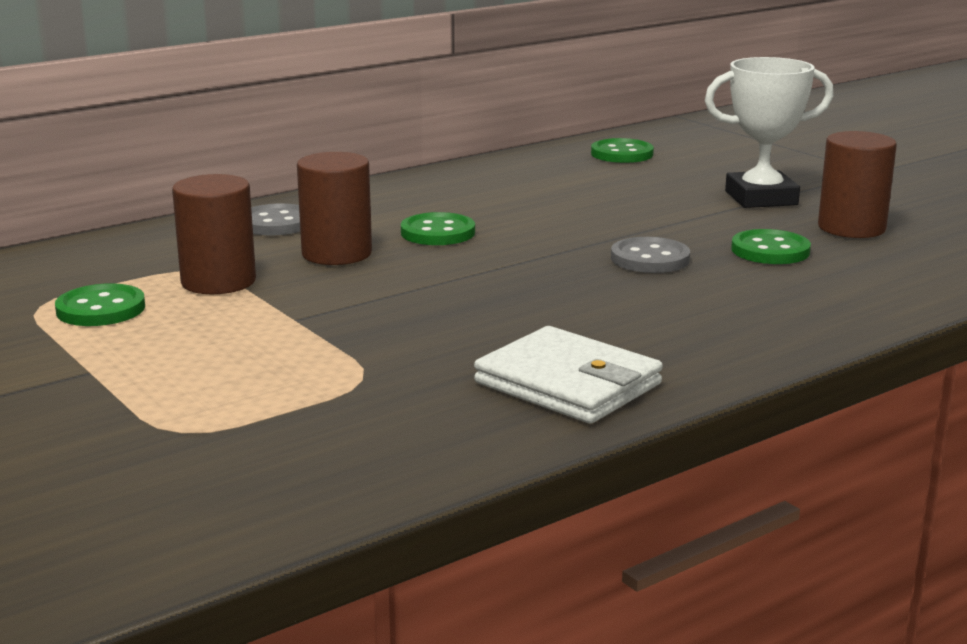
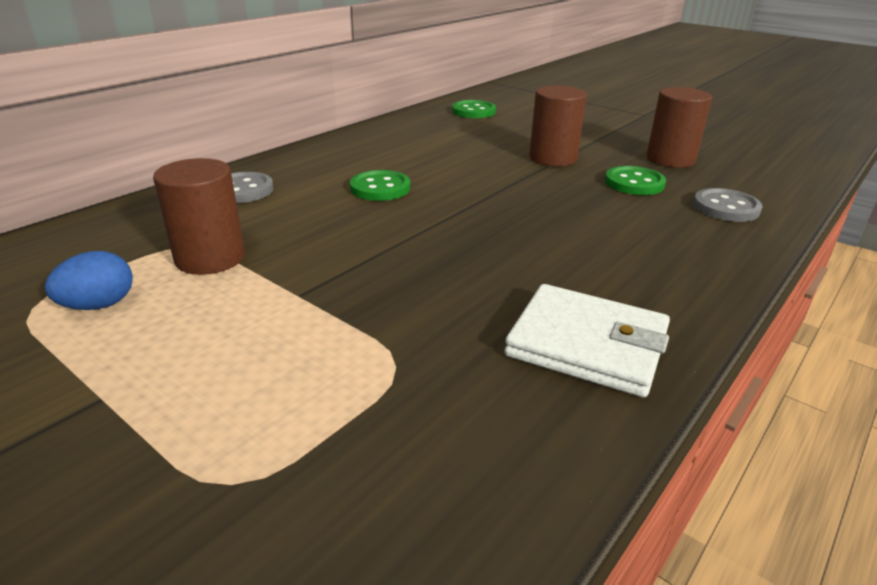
camera: 15 degrees left, 10 degrees up
(101, 309) = (99, 305): green button -> blue egg
(337, 254) = (306, 216): brown cylinder -> brown cylinder (553, 158)
(650, 259) = (556, 198): grey button -> grey button (726, 207)
(761, 198) = (591, 140): white trophy -> none

